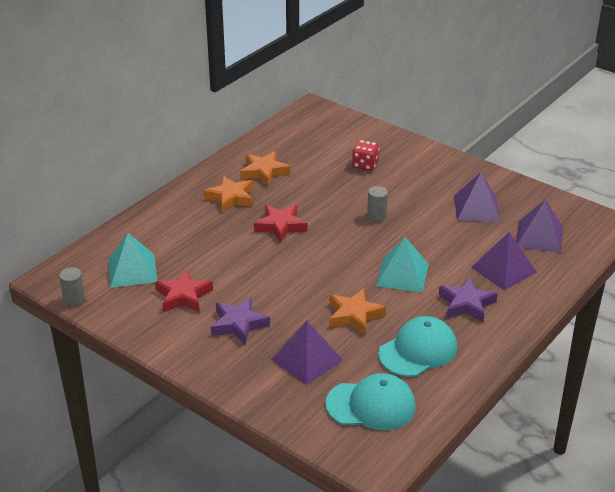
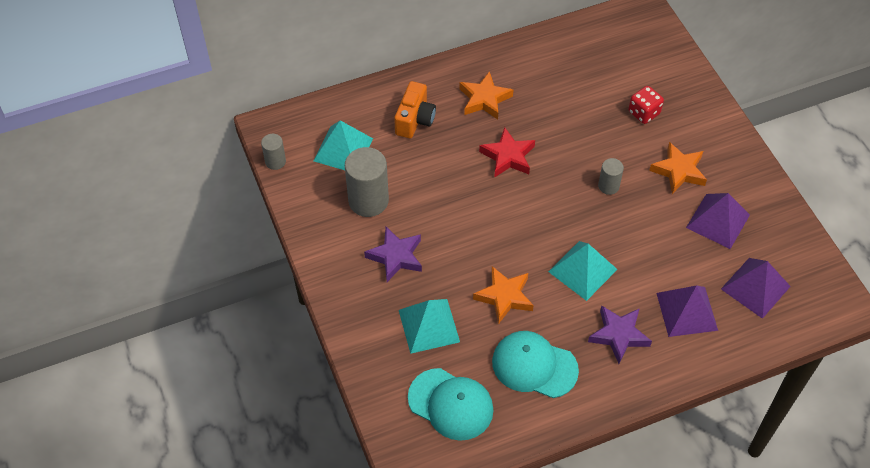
camera: 30 degrees right, 20 degrees up
(181, 230) = (415, 120): none -> orange camera
(183, 296) = (368, 201): red star -> grey cylinder
(264, 172) = (537, 79): orange star -> orange star (679, 171)
(307, 359) = (429, 326): purple pyramid -> turquoise pyramid
(418, 350) = (534, 366): turquoise cap -> turquoise cap turned 150 degrees counterclockwise

